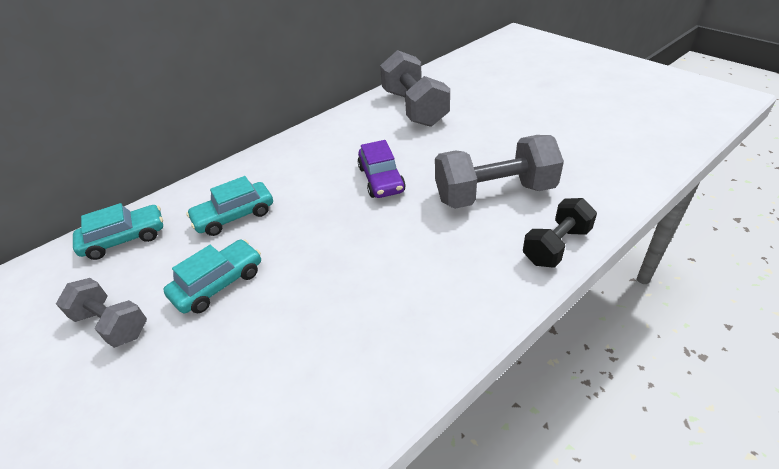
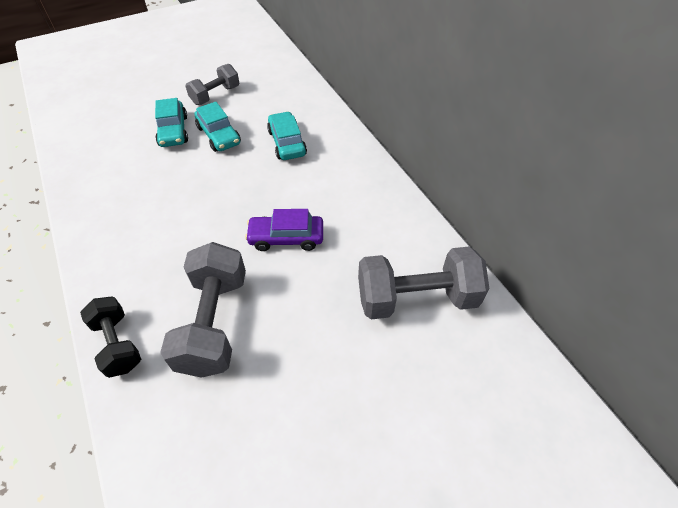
camera: 100 degrees right, 10 degrees up
(125, 239) = (292, 93): turquoise car -> turquoise car (173, 131)

